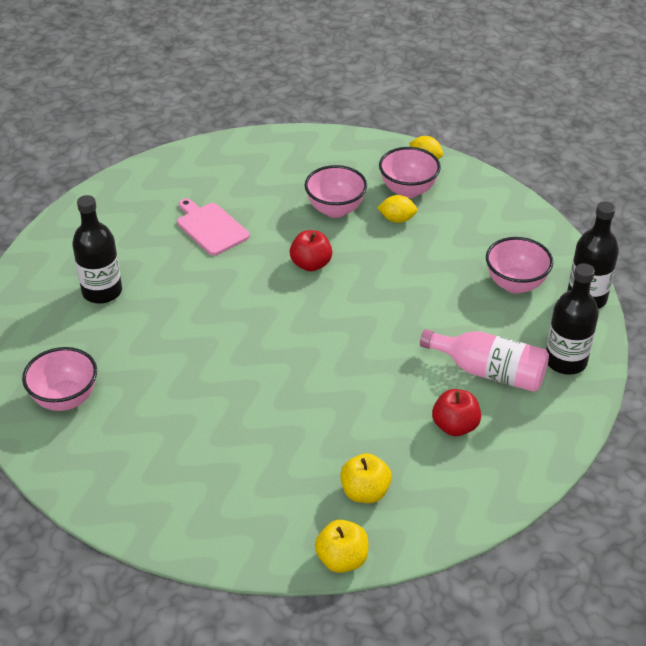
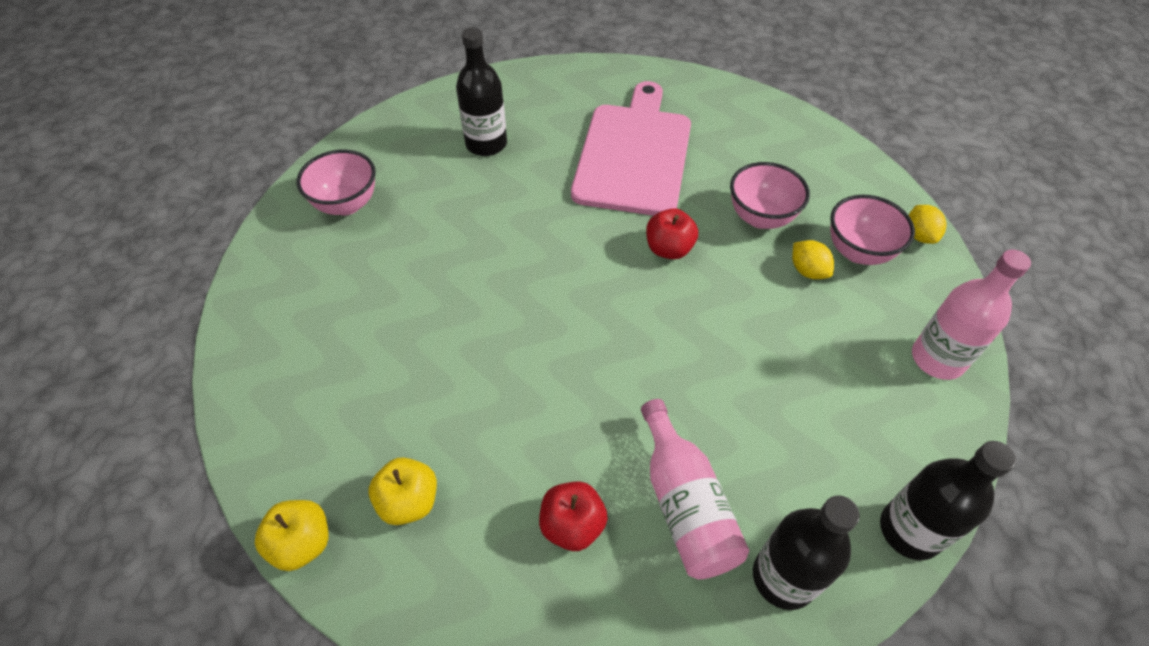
camera: 50 degrees right, 10 degrees up
(210, 227) = (634, 154): pink cutting board -> pink cutting board, size x1.91
(508, 215) = (937, 359): none -> pink bottle
(515, 284) = (843, 439): pink bowl -> none

